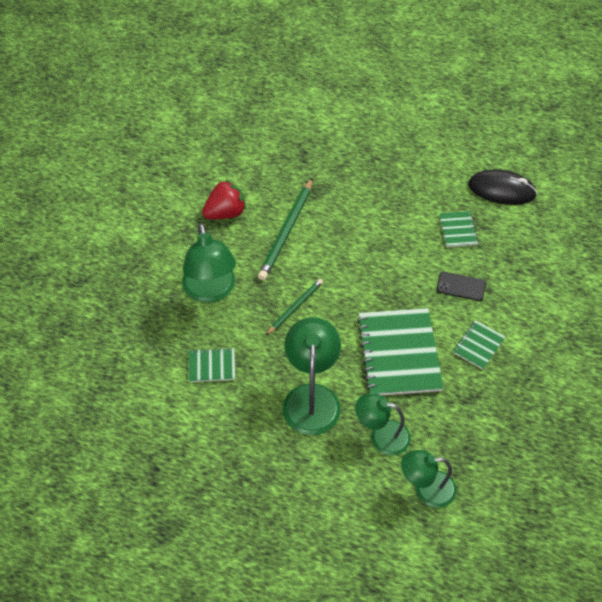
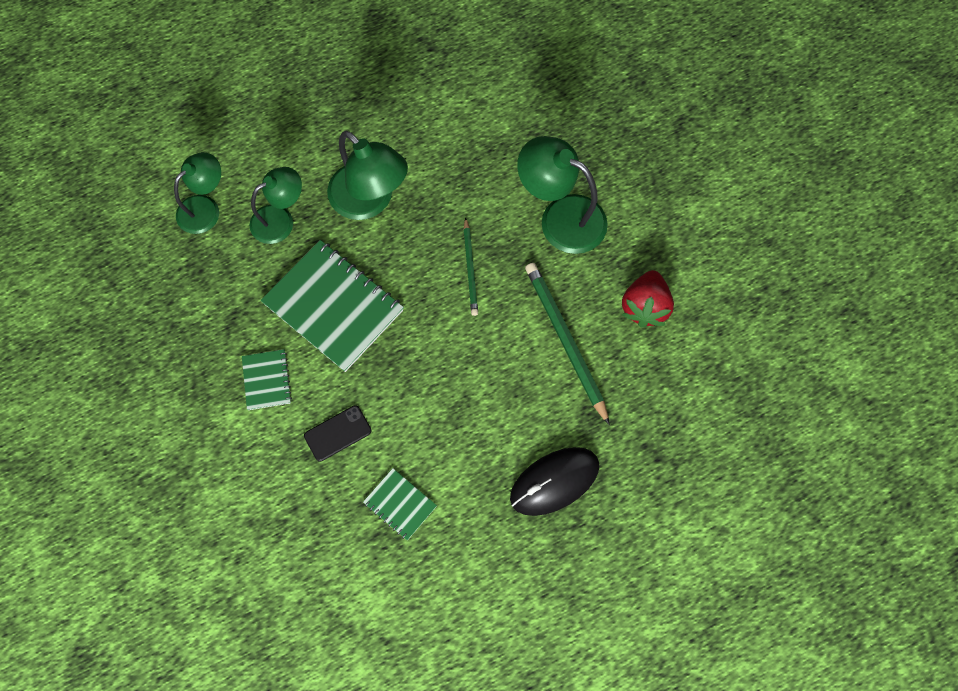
camera: 135 degrees right, 15 degrees up
(212, 366) = (480, 155): green notebook -> none
(501, 190) = (400, 611): black mouse -> black mouse (554, 482)

